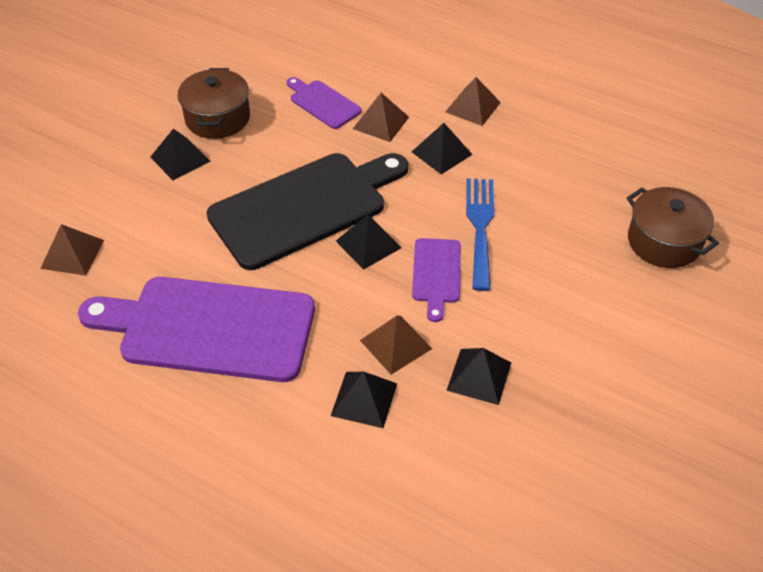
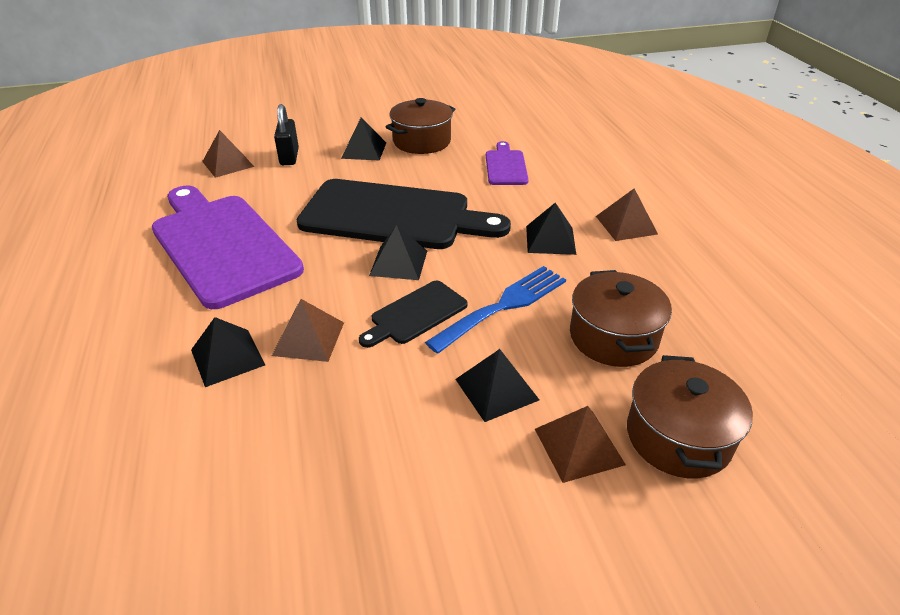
camera: 45 degrees right, 10 degrees down
(121, 209) = (289, 157): none -> black padlock
(381, 122) = (531, 197): brown pyramid -> brown pyramid (579, 446)
(436, 274) = (415, 314): purple cutting board -> black cutting board
(479, 376) = (328, 410): black pyramid -> black pyramid (496, 389)
(565, 202) = (613, 337): none -> brown pot

